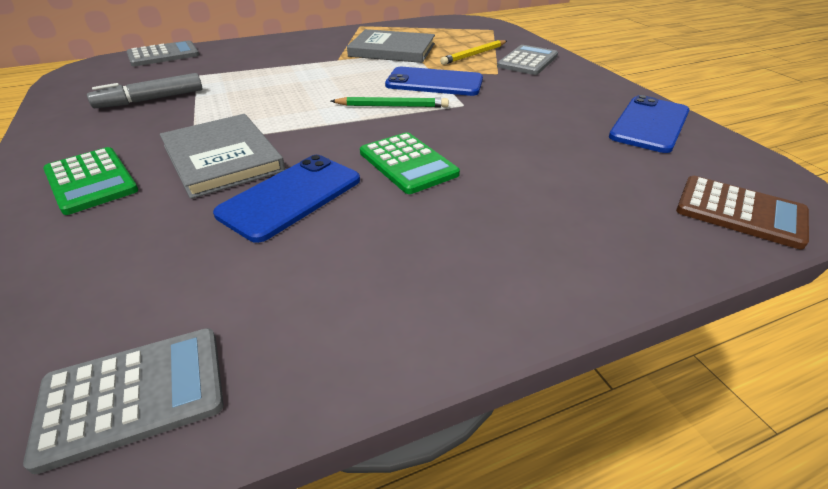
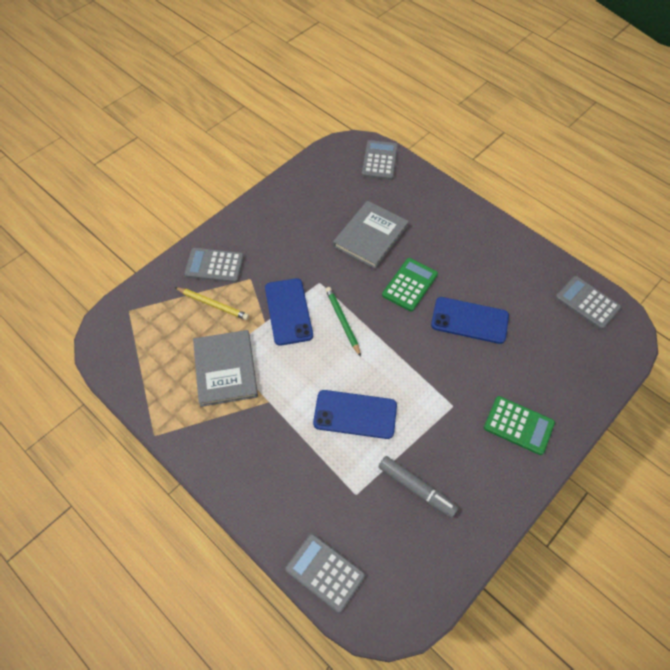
camera: 115 degrees left, 20 degrees up
(91, 181) = (518, 425): green calculator -> green calculator turned 90 degrees clockwise
(222, 158) = (458, 376): grey book -> grey book (370, 236)
(650, 124) = (302, 191): blue phone -> blue phone (355, 414)
(740, 212) = (379, 160): brown calculator -> grey calculator

